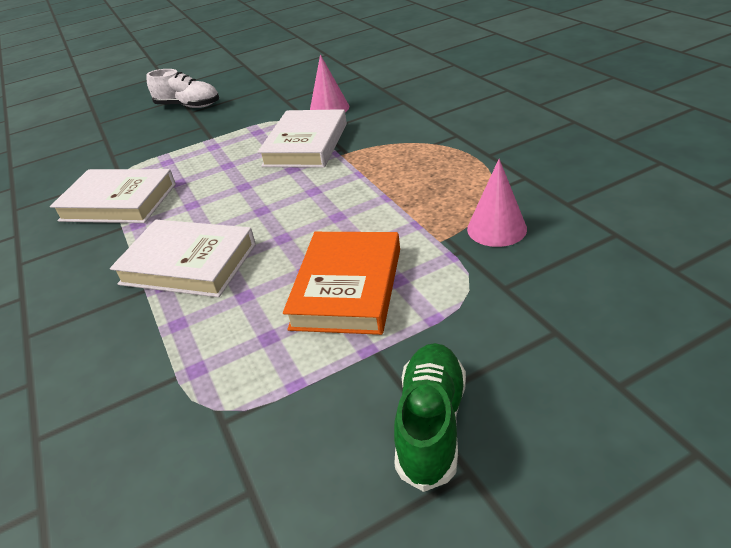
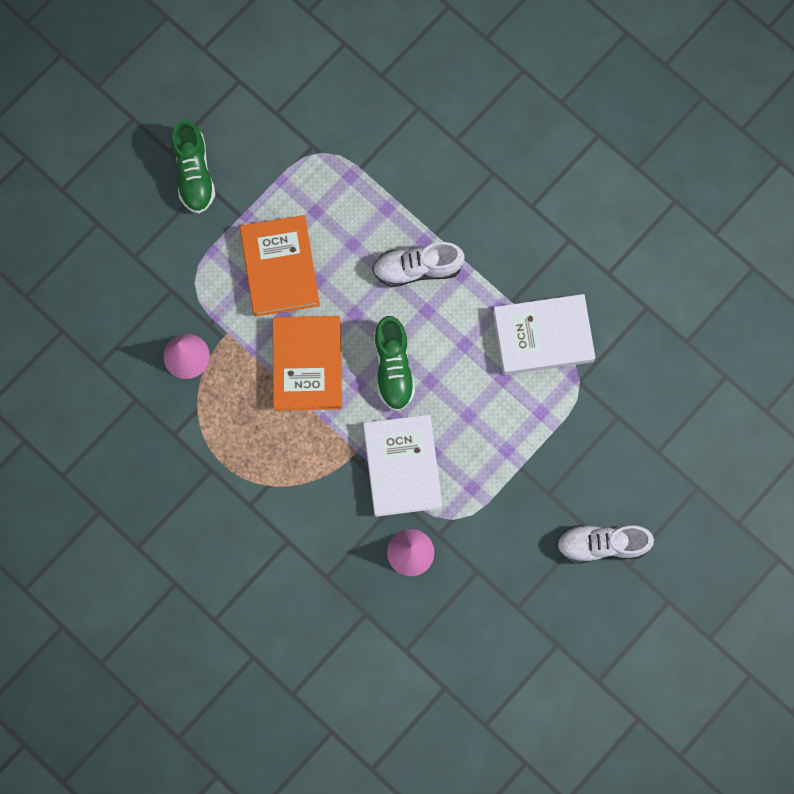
camera: 155 degrees right, 40 degrees up
(188, 264) = (417, 268): white book -> white shoe
(271, 197) = (393, 367): none -> green shoe
(357, 208) = (307, 365): none -> orange book

